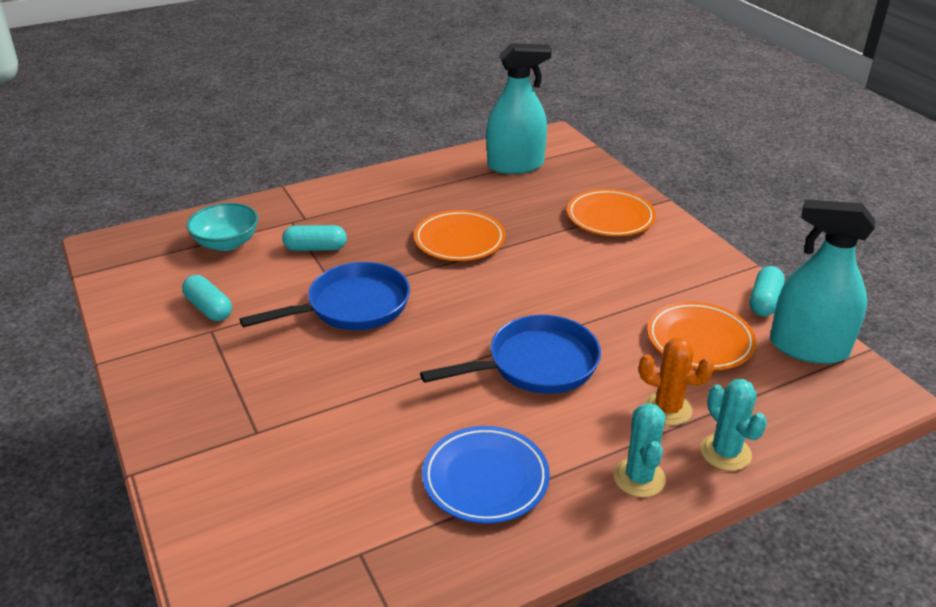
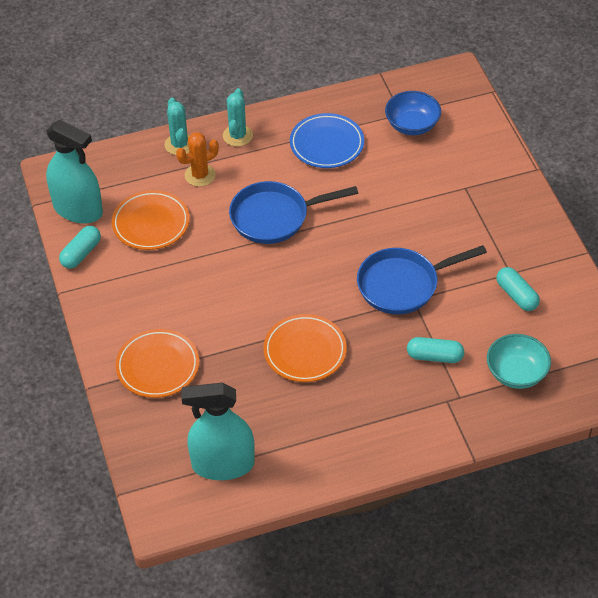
camera: 170 degrees left, 15 degrees up
(339, 531) = (412, 125): none -> blue bowl
(667, 409) = (200, 175): orange cactus -> orange cactus turned 60 degrees counterclockwise

